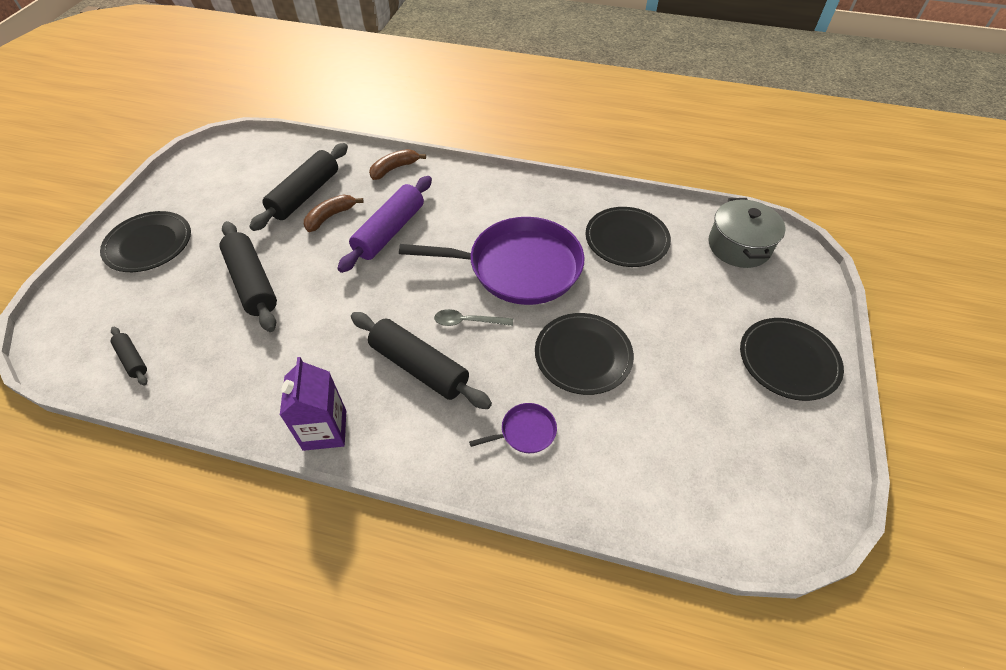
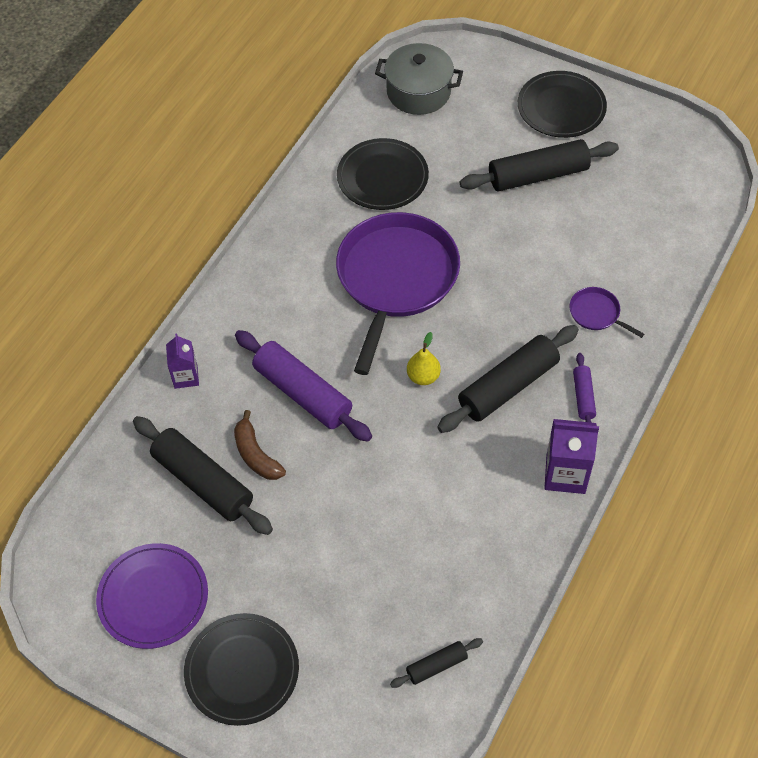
camera: 75 degrees left, 5 degrees up
(212, 190) = (153, 597): none -> purple plate
(252, 283) = (348, 542): black rolling pin -> black rolling pin (538, 175)
(394, 169) = (186, 376): brown banana -> purple carton
(418, 433) = (583, 396): none -> purple rolling pin
(419, 303) = (423, 376): none -> yellow pear
(468, 321) = (460, 336): grey spoon -> none
(525, 432) = (596, 313): purple pan -> purple pan turned 45 degrees counterclockwise
(583, 355) = (523, 251): black plate -> none

